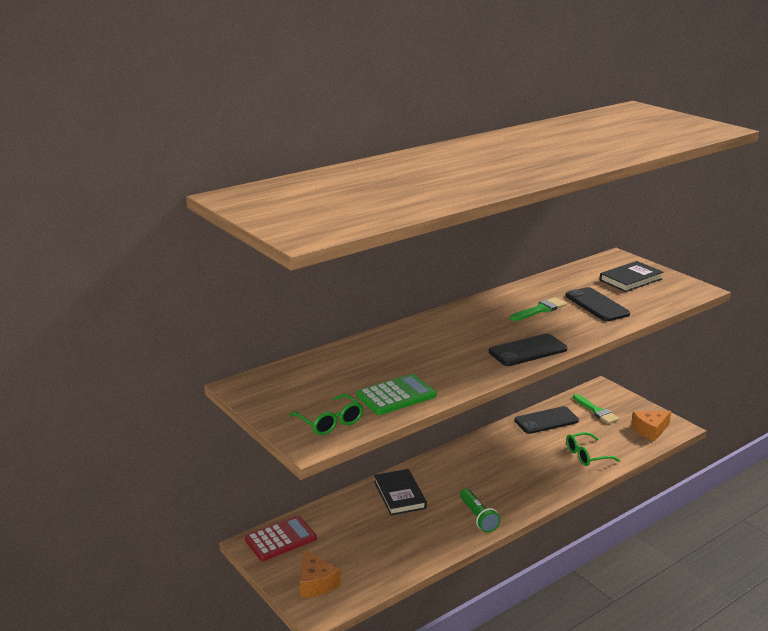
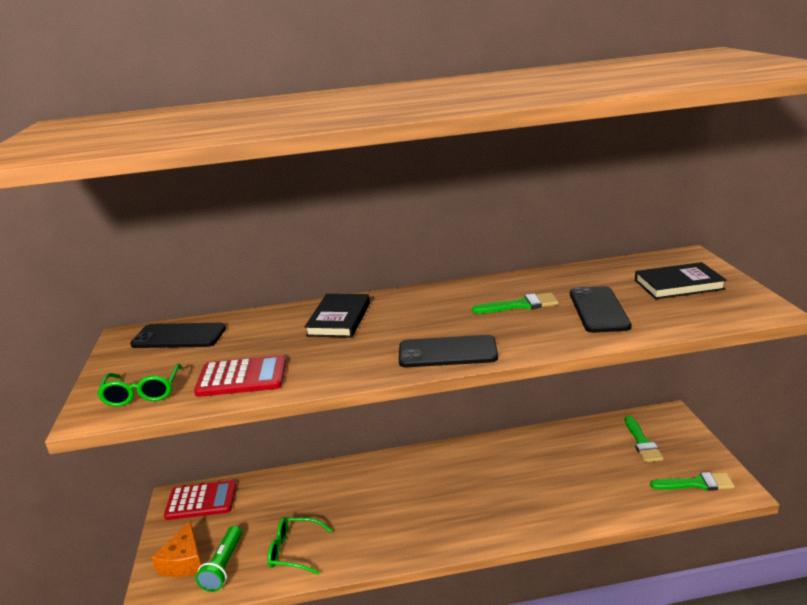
camera: 30 degrees right, 0 degrees up
(396, 396) = (242, 377): green calculator -> red calculator
(399, 495) = (346, 486): black book -> black book (339, 319)
(478, 517) = (401, 537): green flashlight -> green flashlight (223, 566)
(546, 420) = (571, 440): black phone -> black phone (179, 336)
(586, 455) = (588, 495): green glasses -> green glasses (294, 551)
(650, 430) = (696, 484): orange cheese -> green brush

